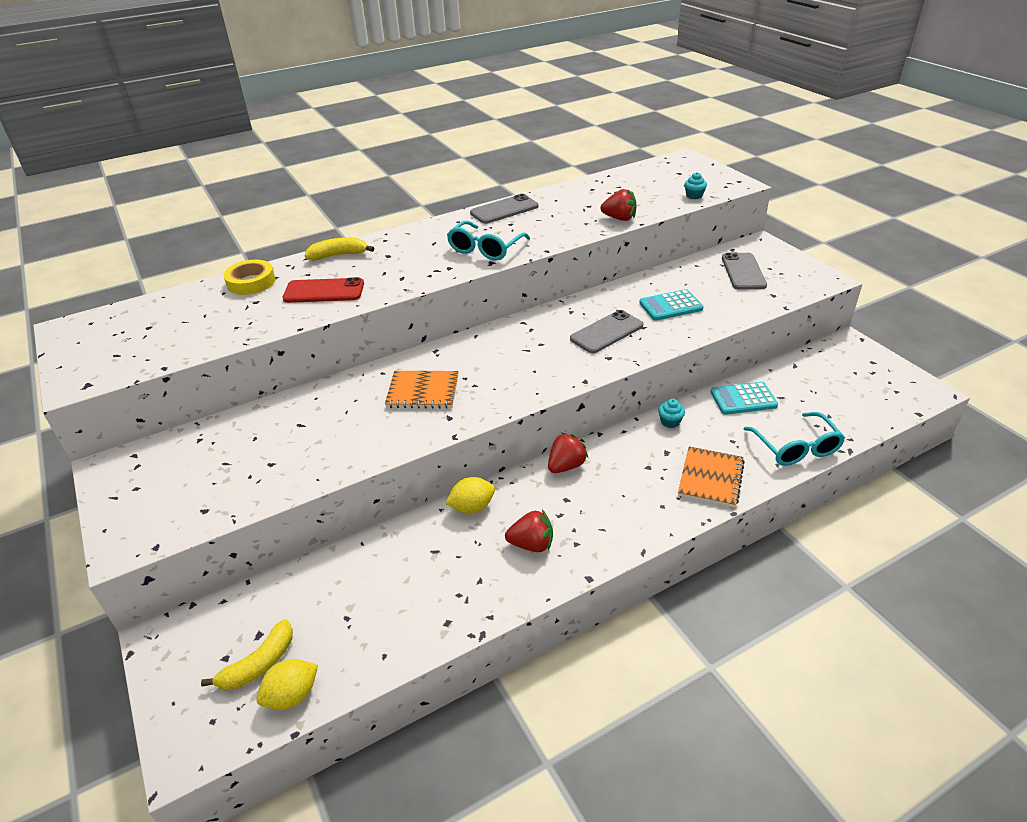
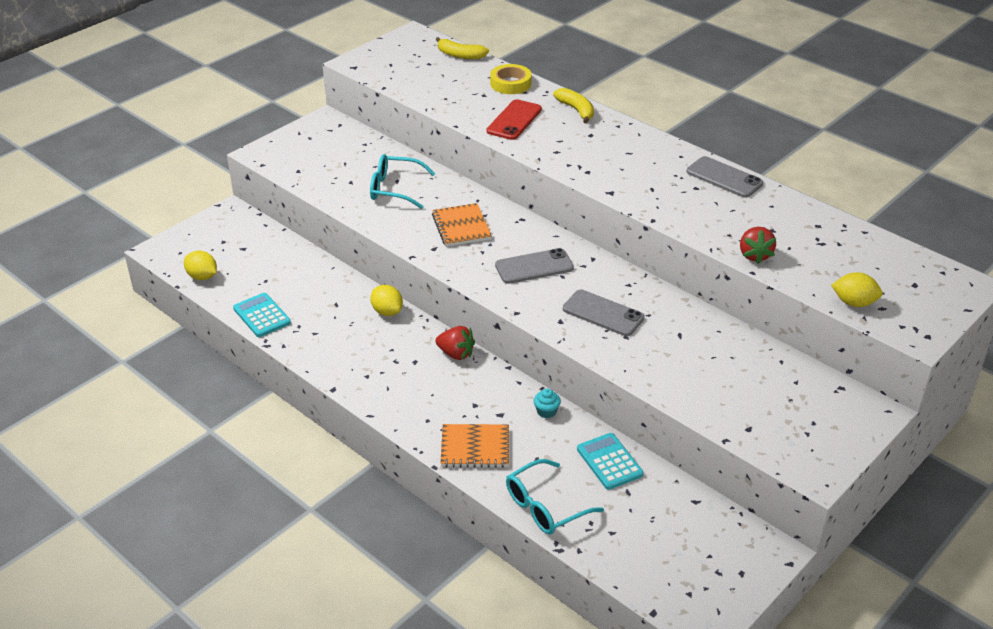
camera: 70 degrees right, 0 degrees up
(259, 664) = (221, 256): yellow banana -> yellow banana (460, 55)
(324, 291) = (514, 120): red phone -> red phone turned 45 degrees clockwise
(485, 249) = (634, 184): turquoise glasses -> turquoise glasses (395, 189)
(531, 544) = (358, 352): red strawberry -> none
(670, 306) = (677, 351): turquoise calculator -> turquoise calculator (262, 316)
(694, 196) = (854, 303): turquoise cupcake -> yellow lemon
(743, 271) = (789, 400): grey phone -> grey phone (534, 267)

